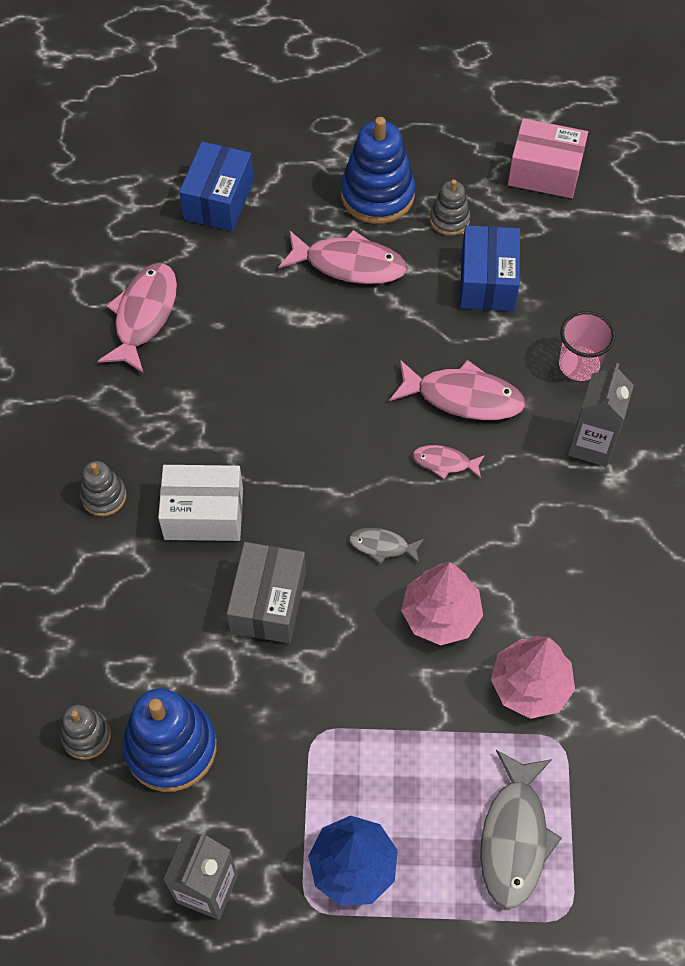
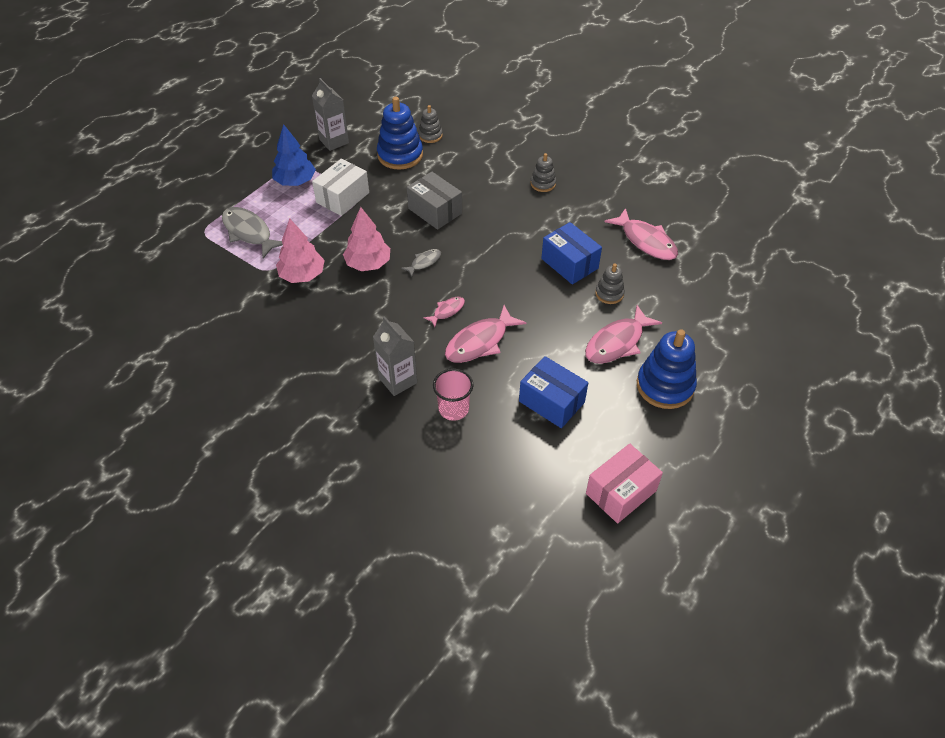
camera: 125 degrees right, 10 degrees down
(204, 514) = (502, 211): white box -> white box (342, 197)
(219, 200) = (713, 308): blue box -> blue box (569, 263)
(449, 220) = (617, 412): grey stacking toy -> grey stacking toy (609, 293)

